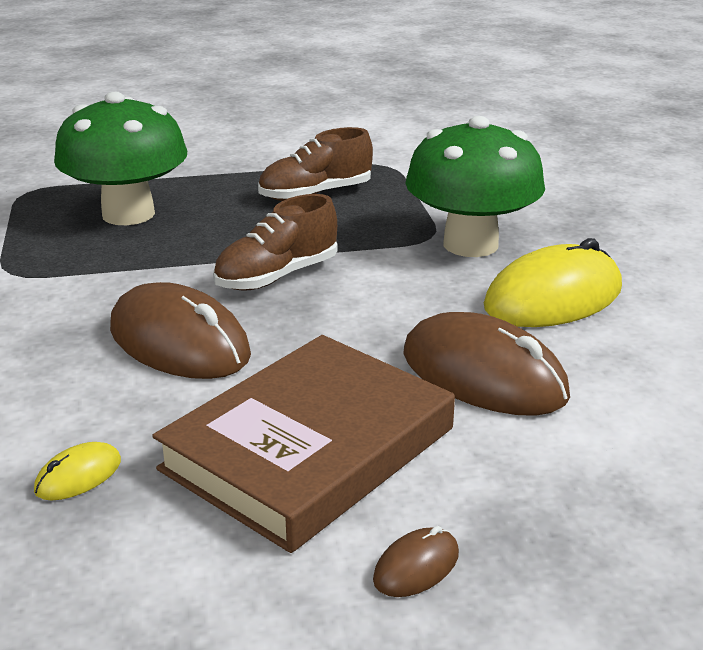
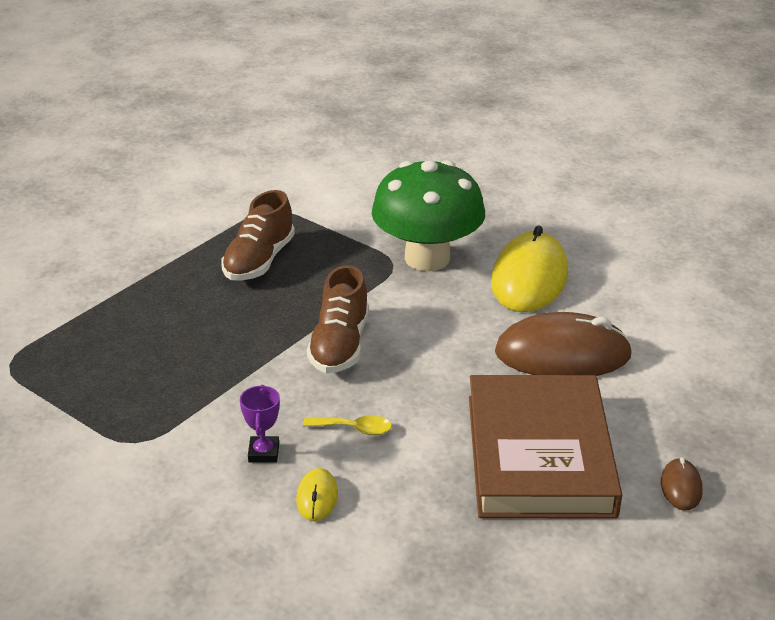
camera: 40 degrees left, 5 degrees up
(78, 476) = (440, 549): yellow mouse -> yellow mouse (317, 497)
(80, 324) = (263, 453): none -> purple trophy
(128, 214) = (140, 345): green mushroom -> none
(179, 342) = (354, 429): brown mouse -> yellow spoon

